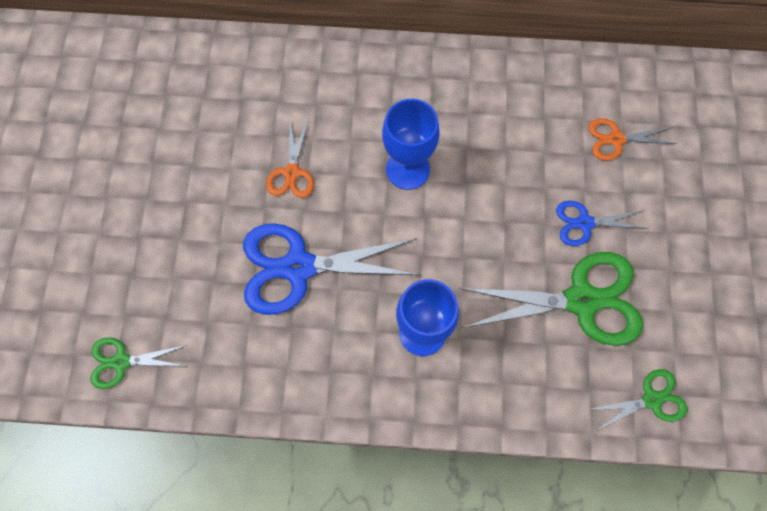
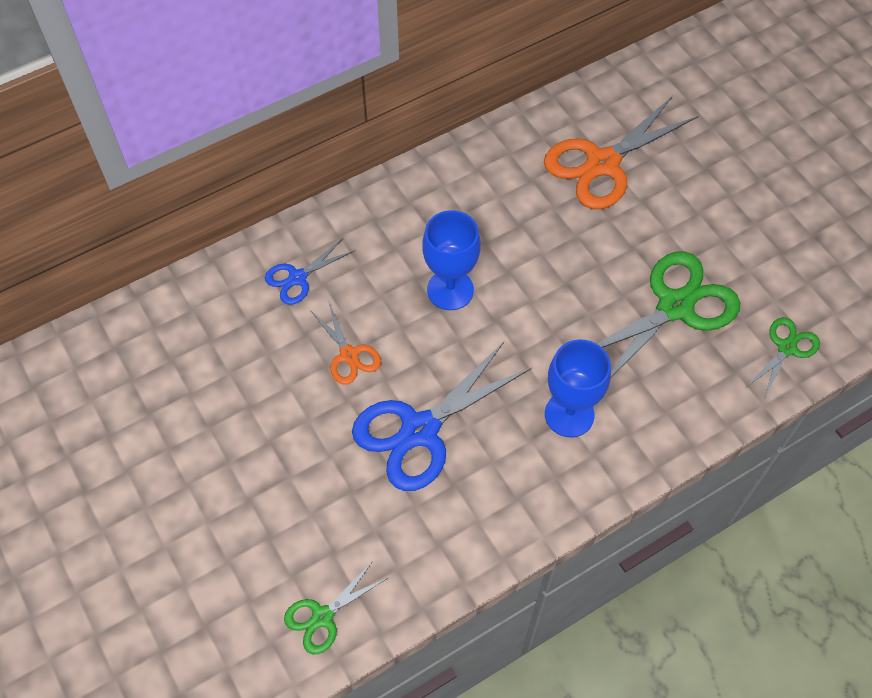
camera: 35 degrees left, 10 degrees down
(584, 223) = (630, 244): blue scissors -> blue scissors (298, 278)
(616, 139) = (602, 164): orange scissors -> orange scissors, size x1.92

